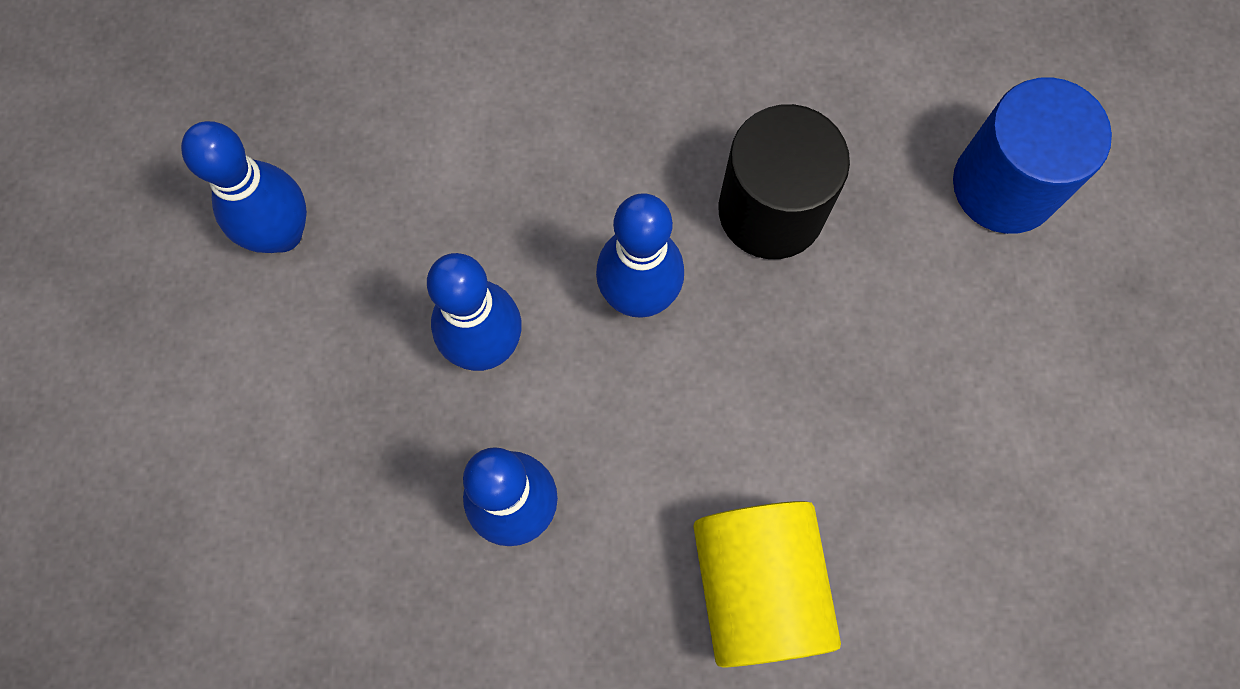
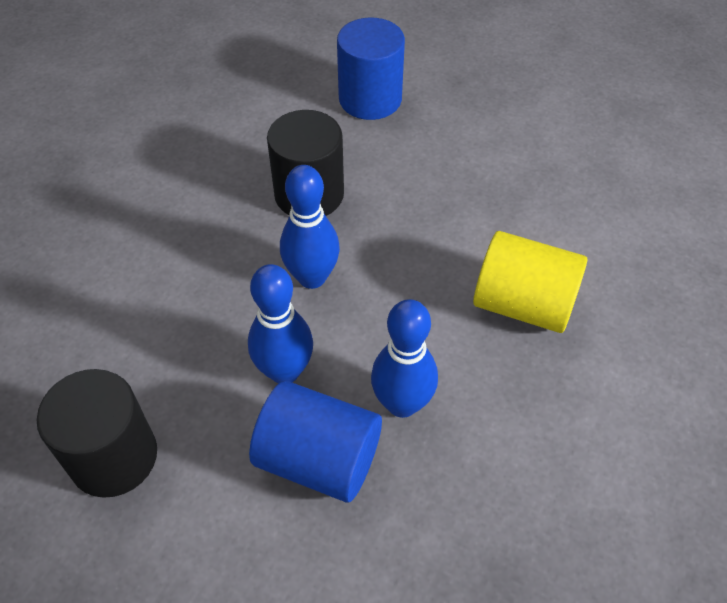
camera: 60 degrees left, 20 degrees down
(282, 234) = (113, 457): blue bowling pin -> black cylinder
(393, 451) = (318, 459): none -> blue cylinder

